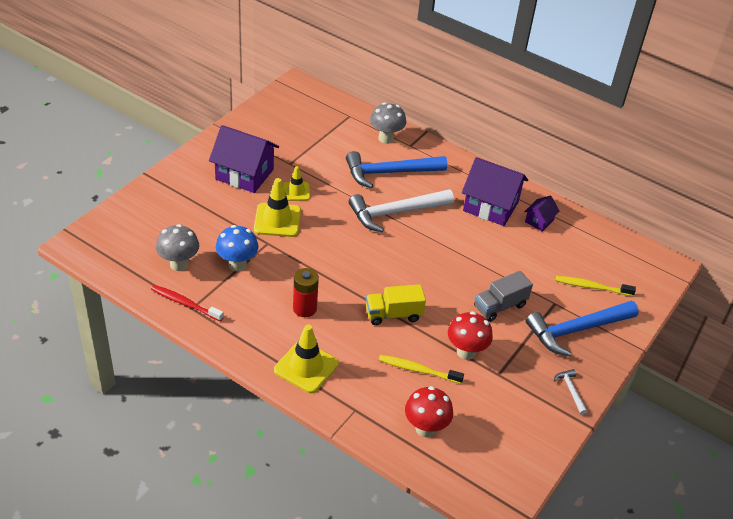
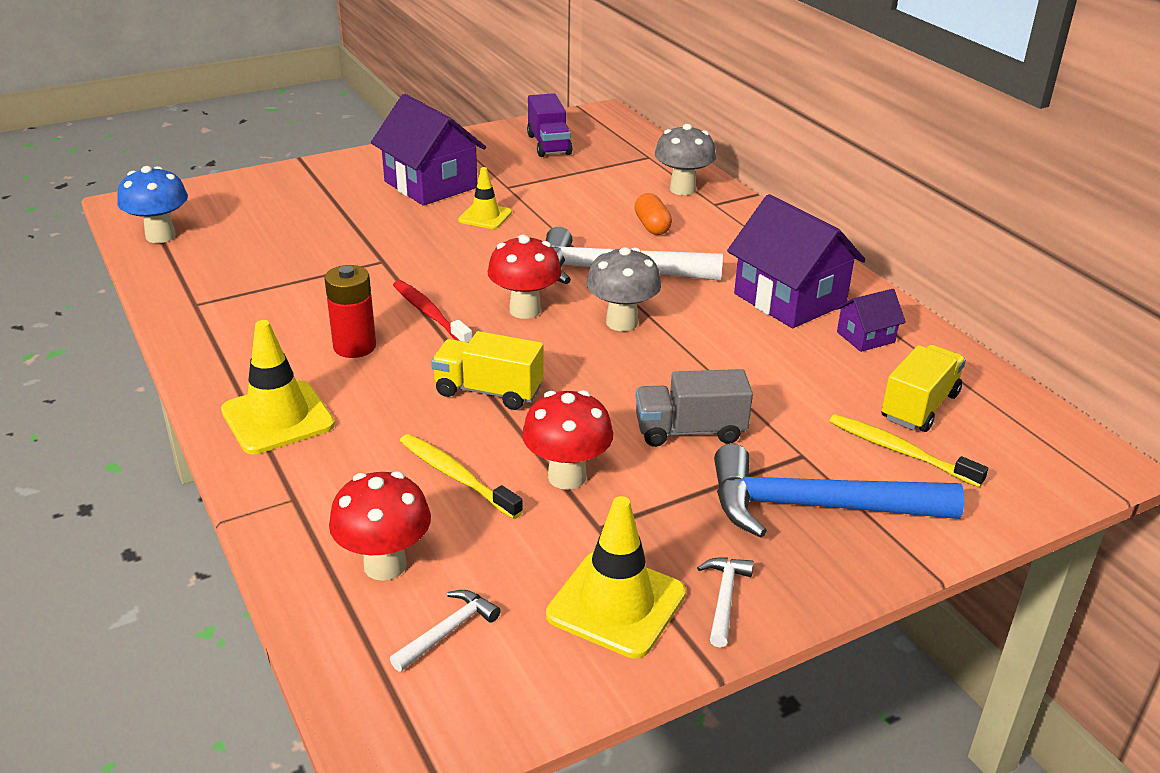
camera: 30 degrees right, 10 degrees down
(179, 264) = (234, 254): grey mushroom -> grey mushroom (622, 322)
(185, 303) = (192, 297): red toothbrush -> red toothbrush (430, 314)
(237, 264) = (313, 273): blue mushroom -> blue mushroom (160, 236)
(277, 220) = (424, 240): yellow traffic cone -> yellow traffic cone (616, 604)
(286, 120) = (549, 145): none -> purple truck
(370, 255) = (525, 310): none -> red mushroom
(390, 173) = (652, 226): blue hammer -> orange capsule
(476, 449) = (447, 631): none -> white hammer
(585, 257) = (919, 406): none -> yellow truck

